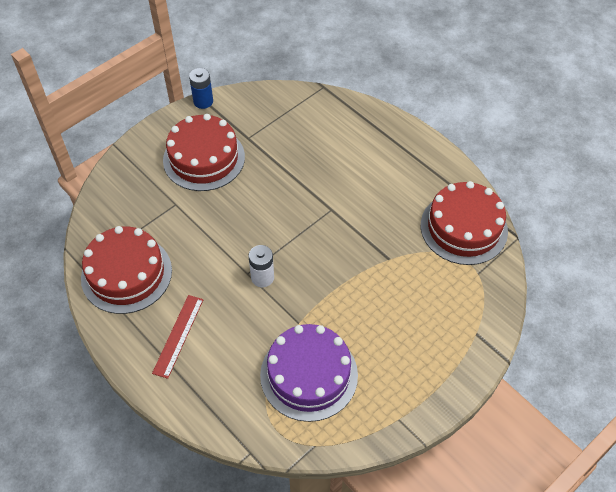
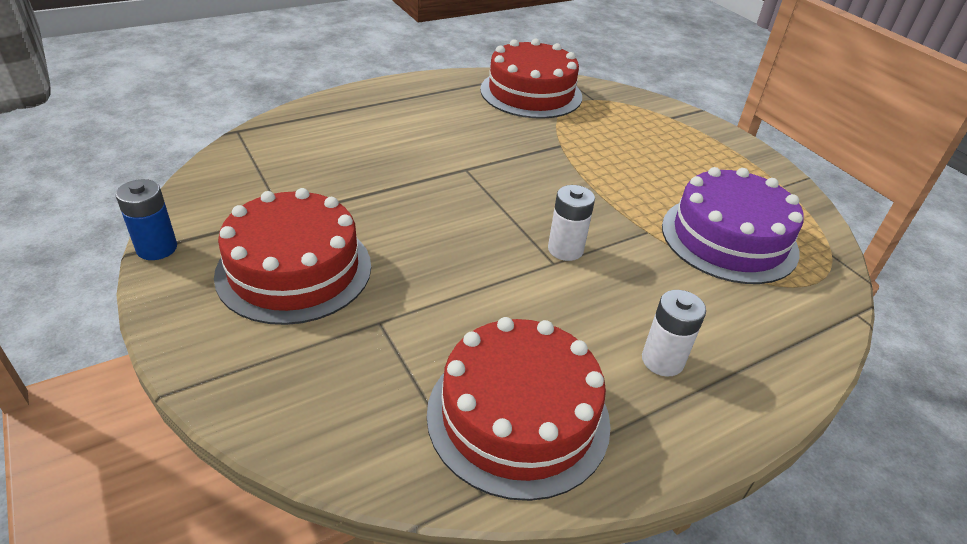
camera: 80 degrees left, 15 degrees down
(178, 335) = (662, 360): red ruler -> white battery

